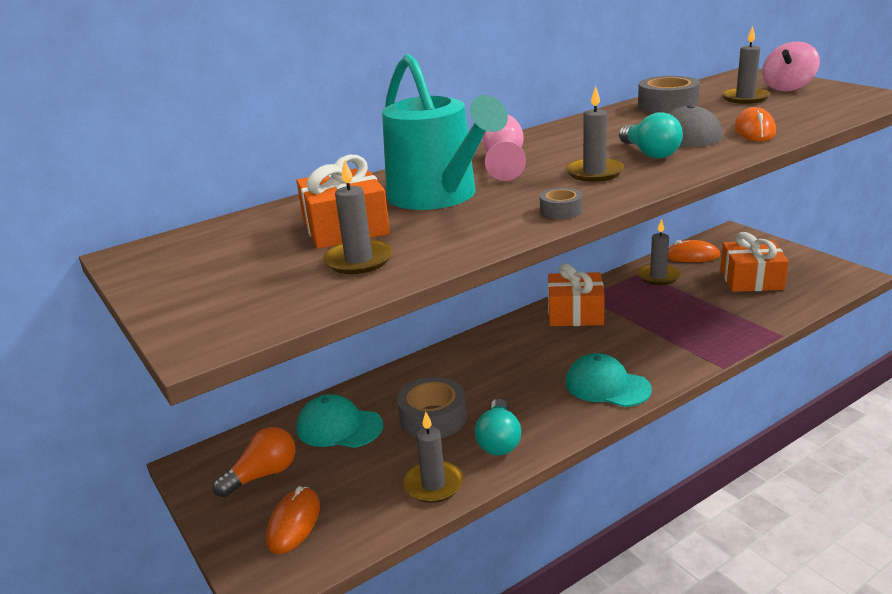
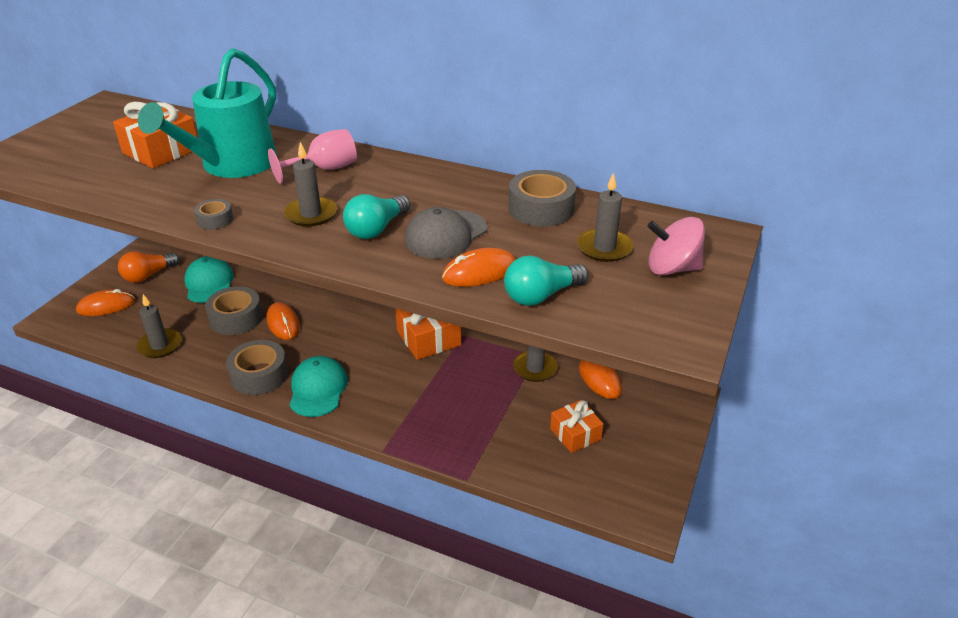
camera: 55 degrees right, 10 degrees up
(263, 475) = (148, 275): orange light bulb -> orange light bulb turned 120 degrees clockwise
(359, 260) = (105, 172): grey candle -> none
(474, 388) = (283, 323): none -> orange mouse
(499, 440) = (220, 357): turquoise light bulb -> turquoise light bulb (541, 295)
(554, 418) = (259, 375): none -> grey tape
(751, 279) = (575, 434): orange gift -> orange gift, size x0.66

